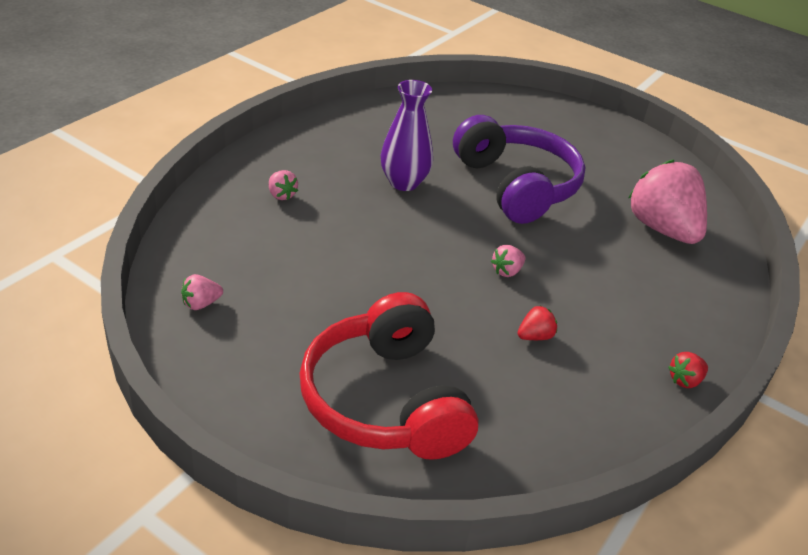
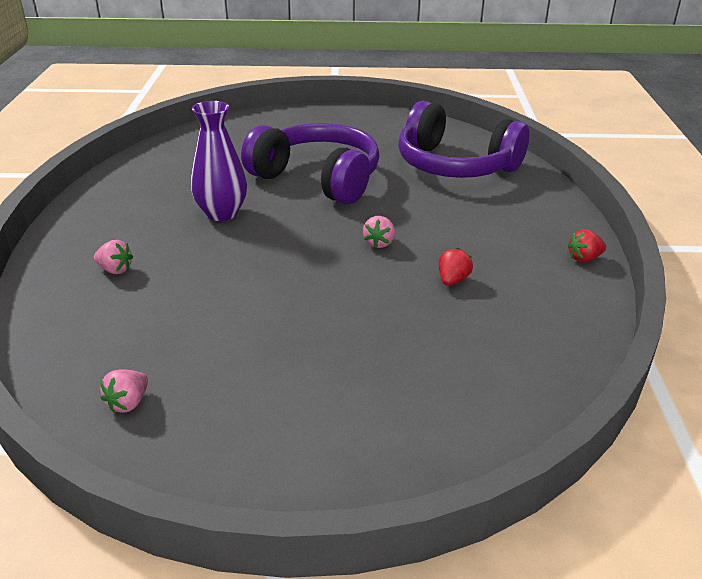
camera: 30 degrees left, 5 degrees down
(385, 400) = (393, 392): red headphones -> none
(662, 229) = (455, 165): pink strawberry -> purple headphones
(685, 380) = (584, 259): red strawberry -> red strawberry turned 45 degrees clockwise

